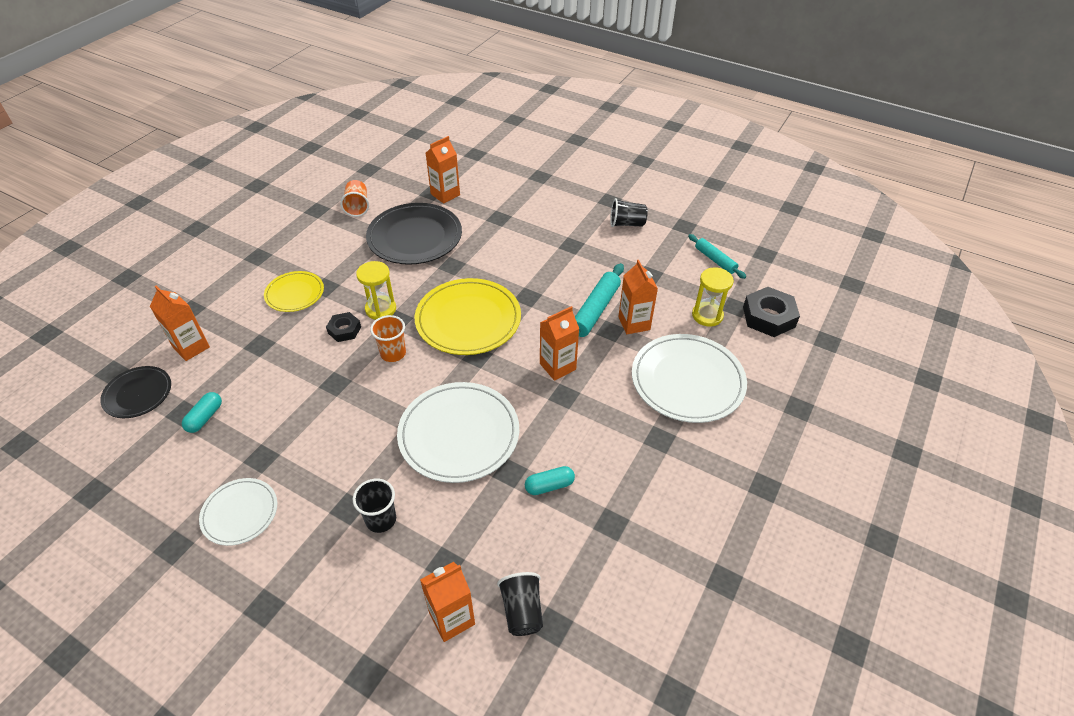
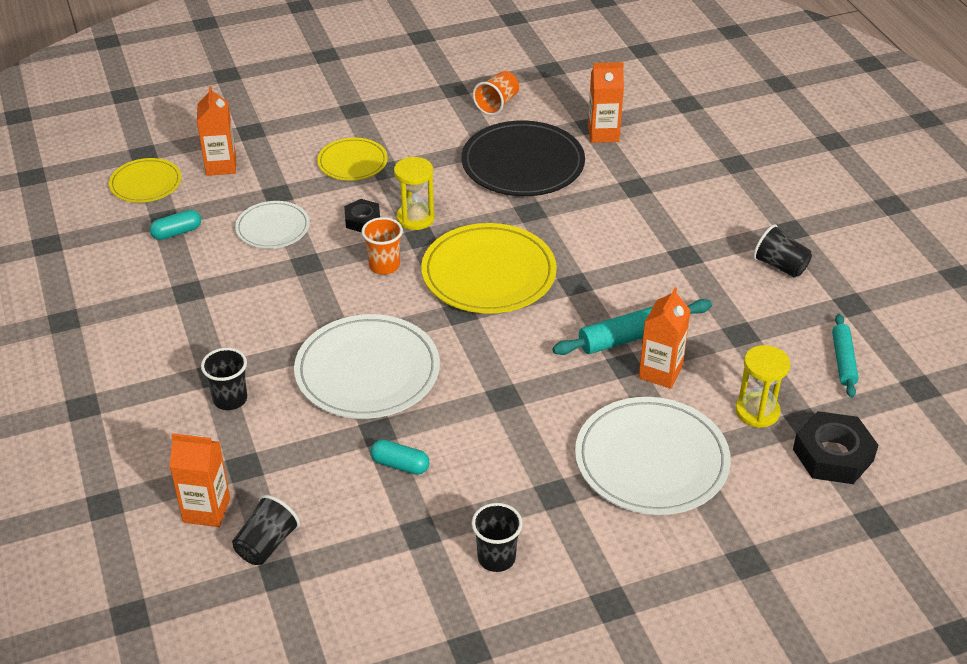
camera: 40 degrees right, 5 degrees down
(138, 394) = (146, 183): black plate -> yellow plate
(240, 513) = (132, 325): white plate -> white plate (273, 228)
(557, 366) = (528, 367): orange carton -> none
(673, 506) = (496, 558): none -> black cup

